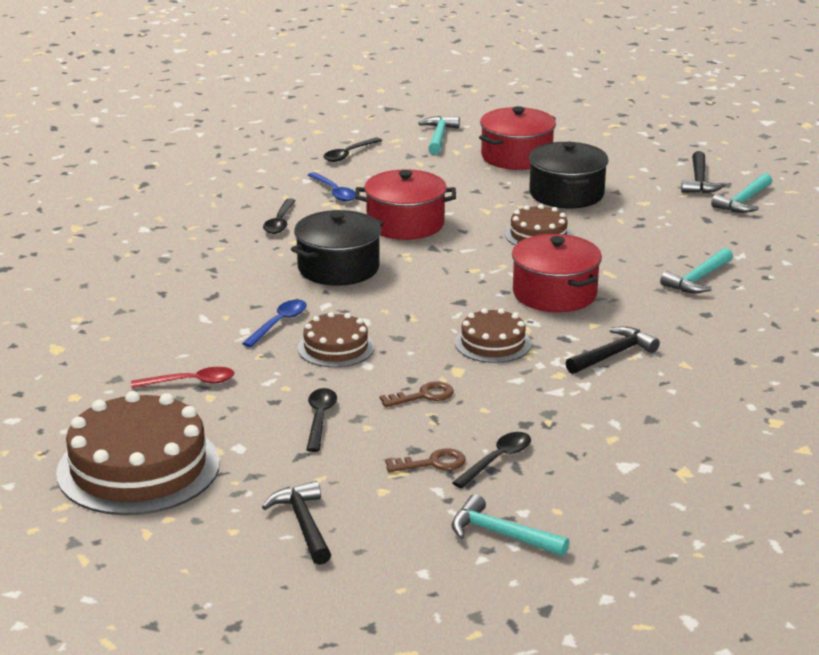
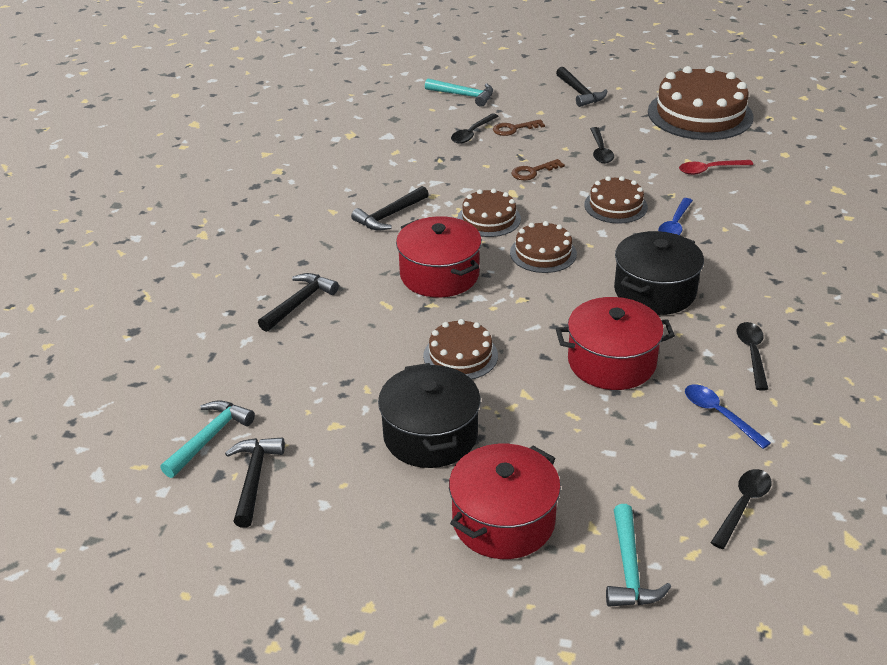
camera: 175 degrees right, 10 degrees up
(439, 306) = (543, 253): none -> brown cake
(698, 279) = (299, 303): turquoise hammer -> black hammer

